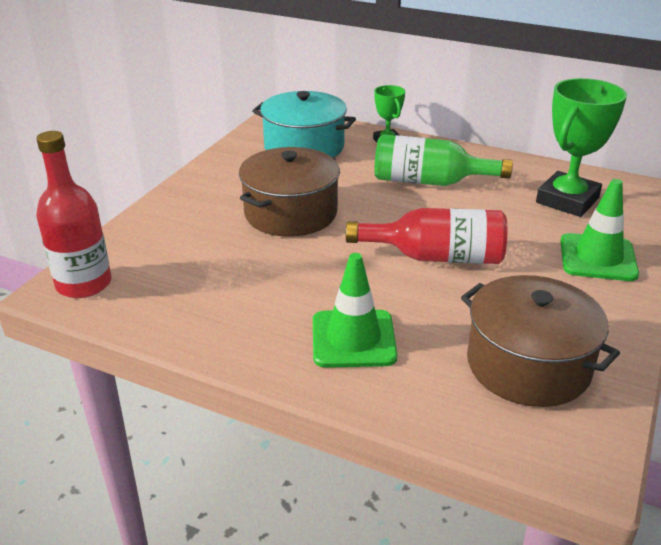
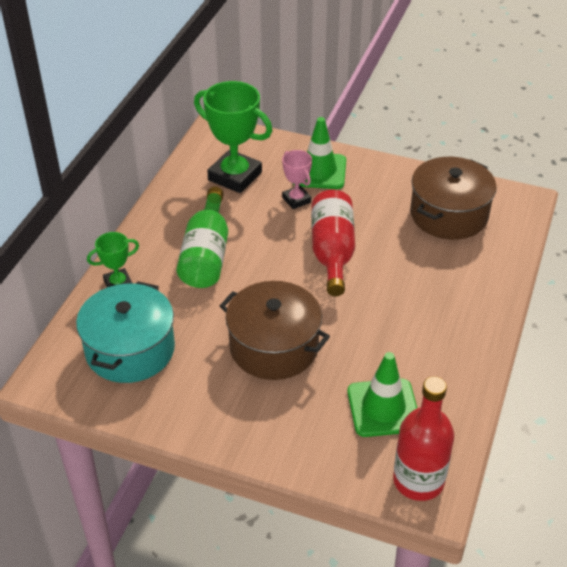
camera: 95 degrees left, 10 degrees up
(353, 339) = (446, 295): green traffic cone -> green traffic cone (383, 408)
(532, 238) = (296, 200): none -> pink trophy

